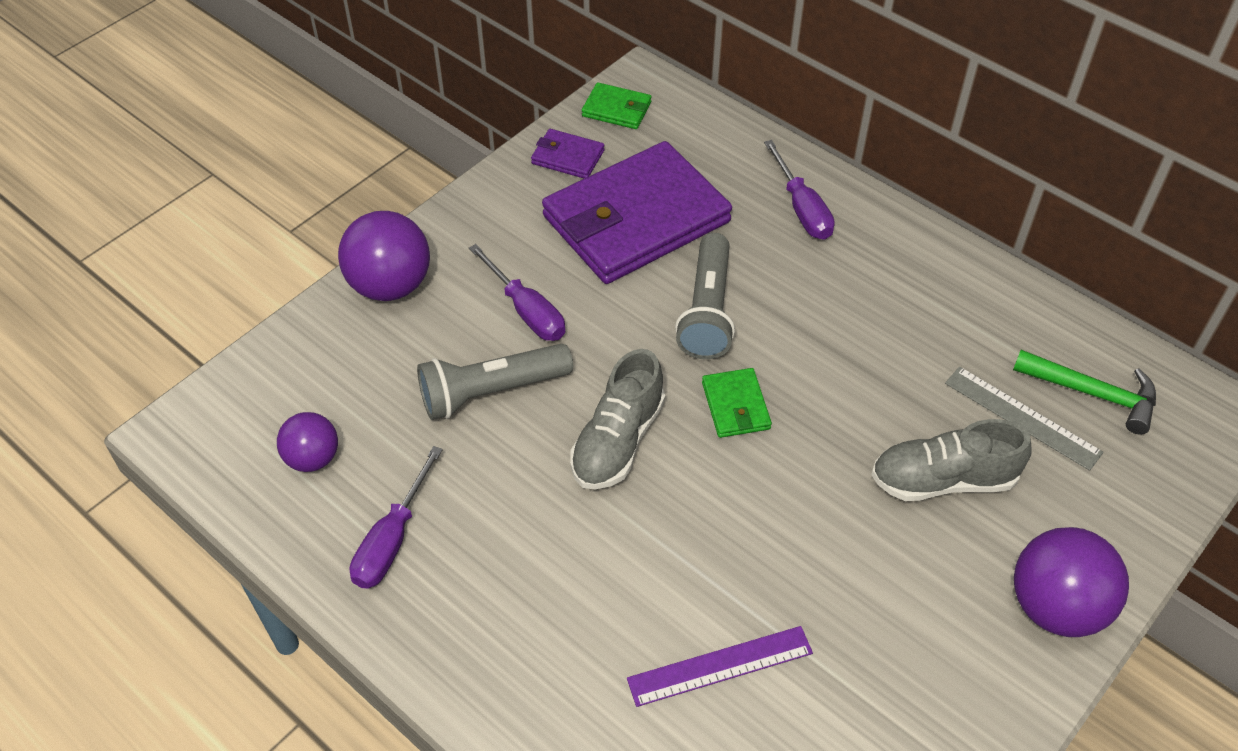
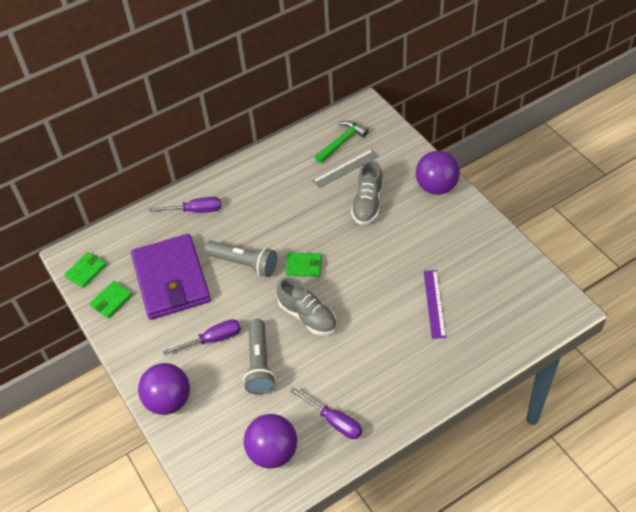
camera: 70 degrees left, 0 degrees up
(313, 458) = (273, 452): purple ball -> purple ball, size x1.65
(567, 157) = (111, 301): purple wallet -> green wallet

